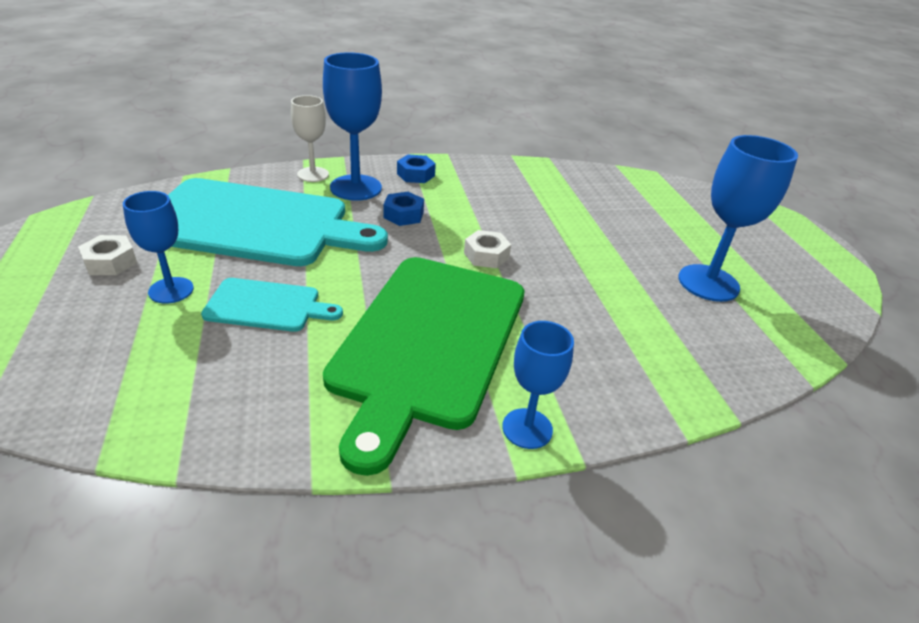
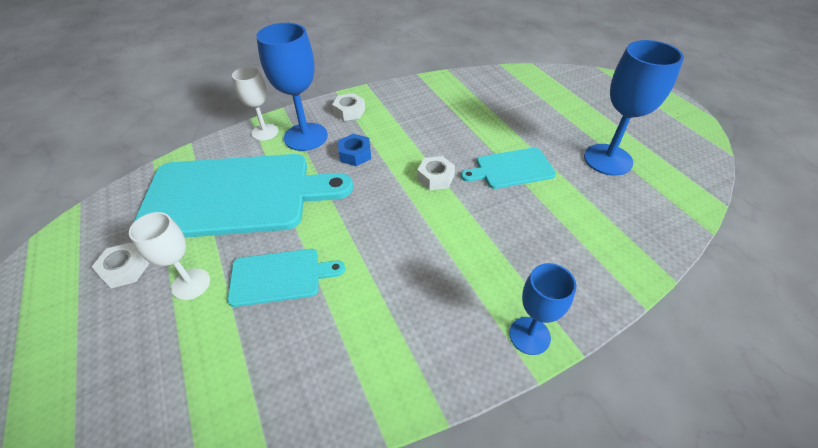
camera: 10 degrees left, 10 degrees up
(171, 290) = (191, 284): blue goblet -> white goblet
(416, 175) = (349, 111): blue nut -> white nut
(428, 342) = (423, 275): green cutting board -> none
(581, 266) = (511, 169): none -> turquoise cutting board

